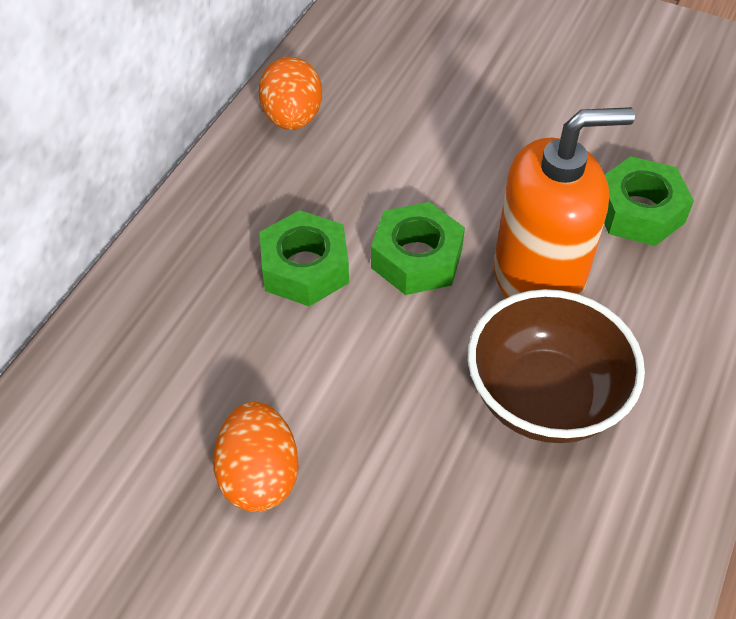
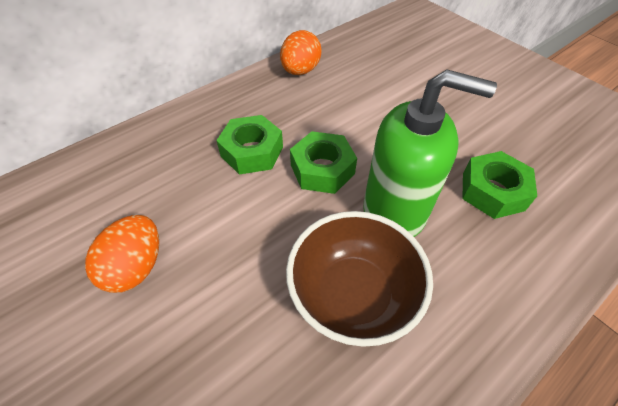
camera: 25 degrees right, 0 degrees up
(538, 279) = (395, 210): orange soap dispenser -> green soap dispenser

